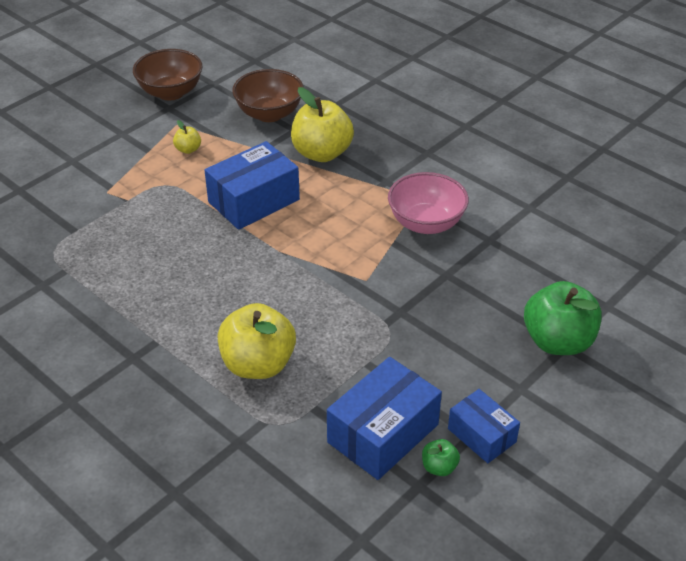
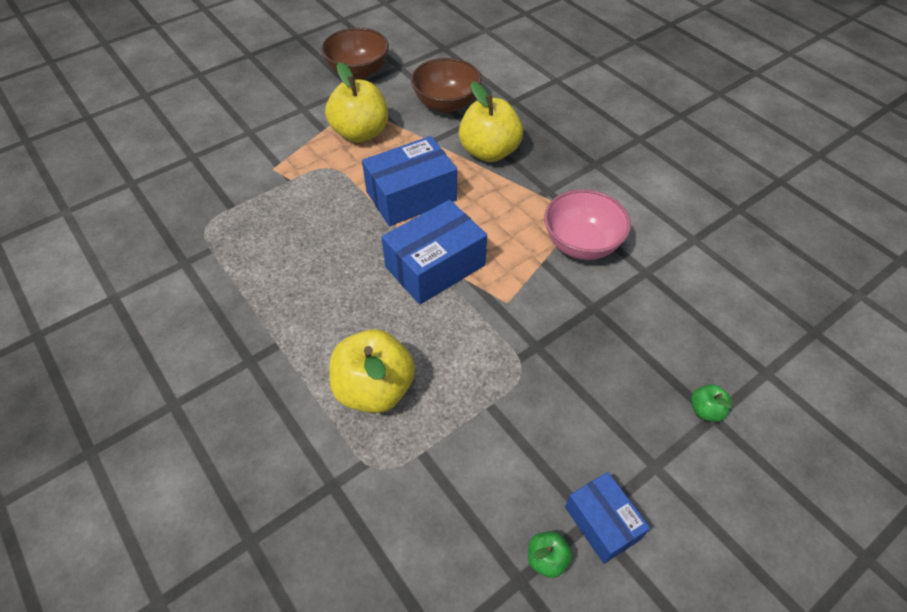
camera: 10 degrees right, 10 degrees up
(188, 149) = (360, 133): yellow apple -> yellow apple, size x2.23
(383, 433) = (491, 501): blue box -> blue box (435, 266)
(558, 341) = (705, 410): green apple -> green apple, size x0.45

